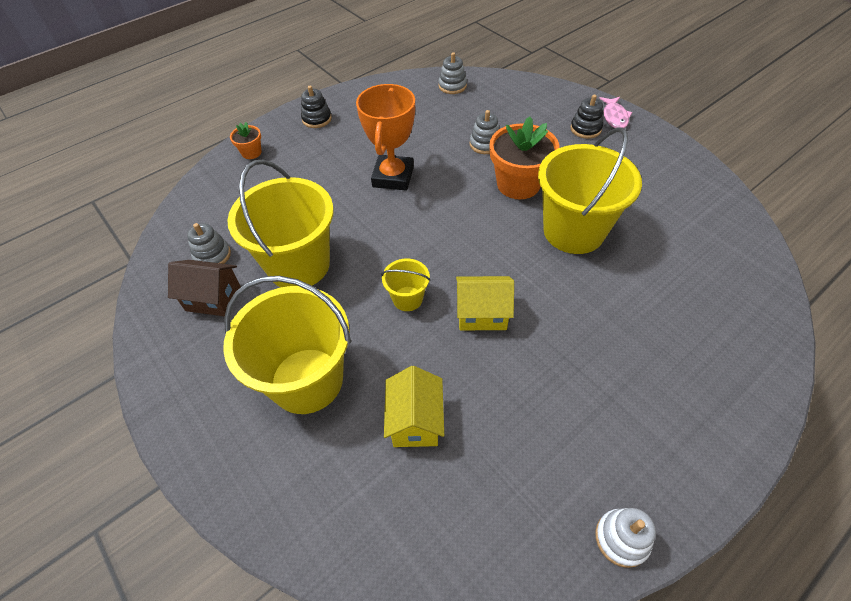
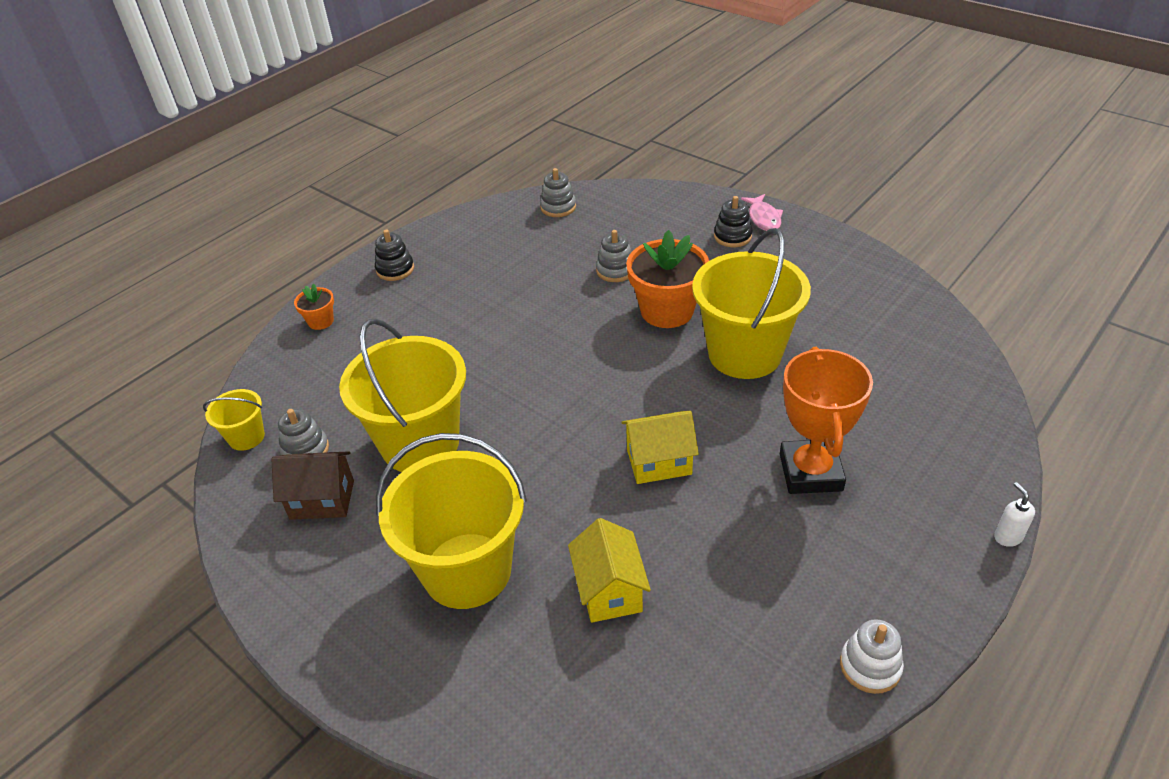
camera: 10 degrees left, 10 degrees down
(393, 177) = (511, 324): orange trophy -> orange trophy (810, 472)
(407, 299) = (566, 460): yellow bucket -> yellow bucket (246, 437)
(771, 439) = (1007, 537): none -> white soap dispenser

